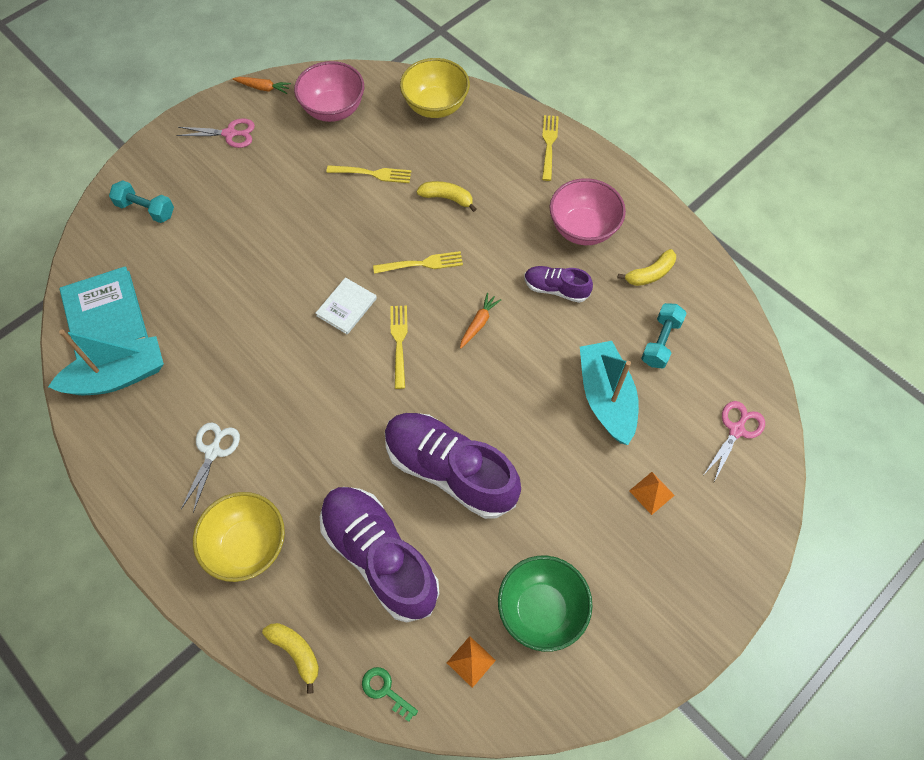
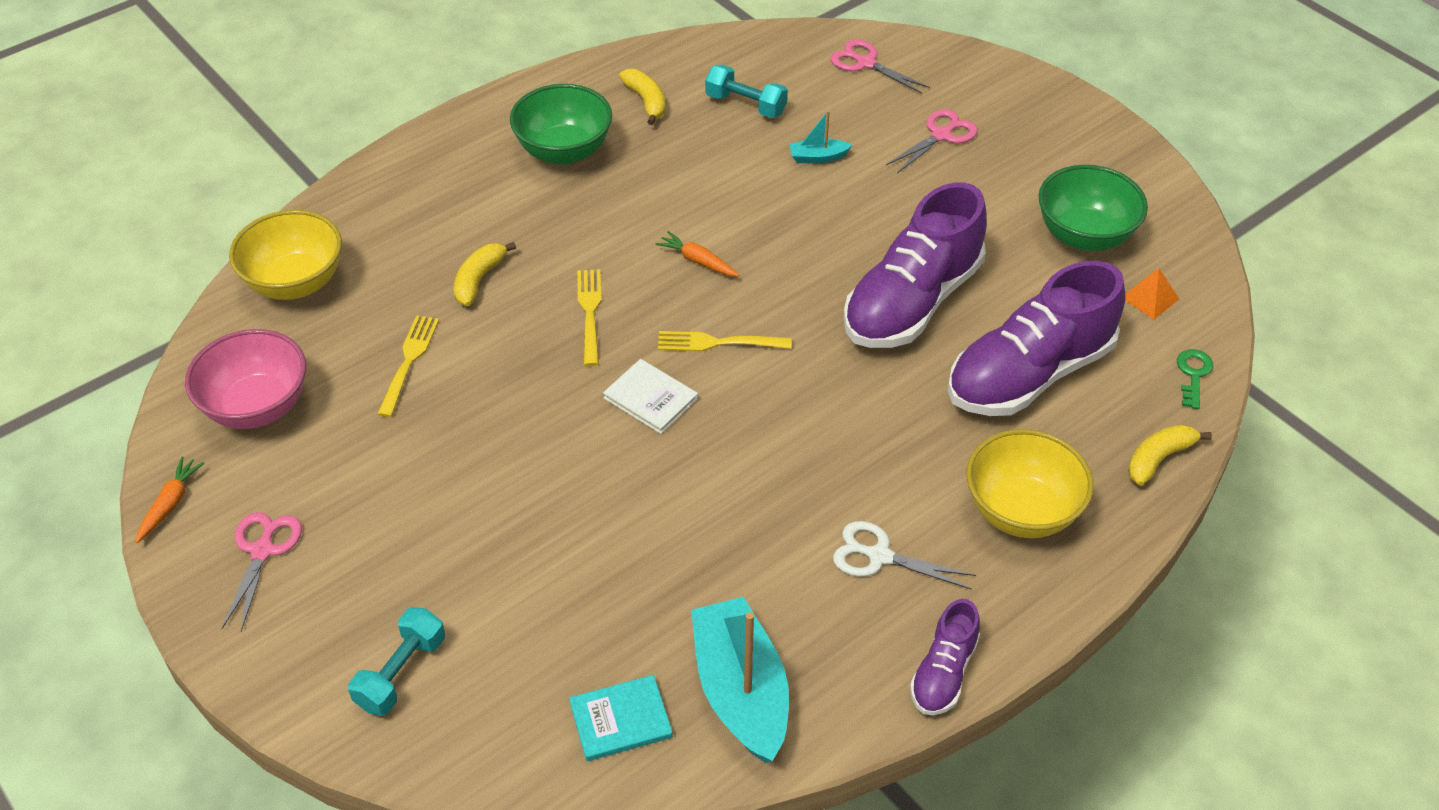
camera: 85 degrees left, 15 degrees down
(105, 316) = (621, 720): turquoise book -> turquoise book, size x0.58
(385, 690) = (1193, 374): green key -> green key turned 150 degrees clockwise
(549, 145) = (412, 169): yellow fork -> none
(556, 289) = (655, 185): purple shoe -> purple shoe (943, 673)
(583, 228) = (564, 151): pink bowl -> green bowl
(606, 397) = (818, 157): turquoise boat -> turquoise boat, size x0.45
(651, 493) = (941, 135): orange pyramid -> pink scissors

